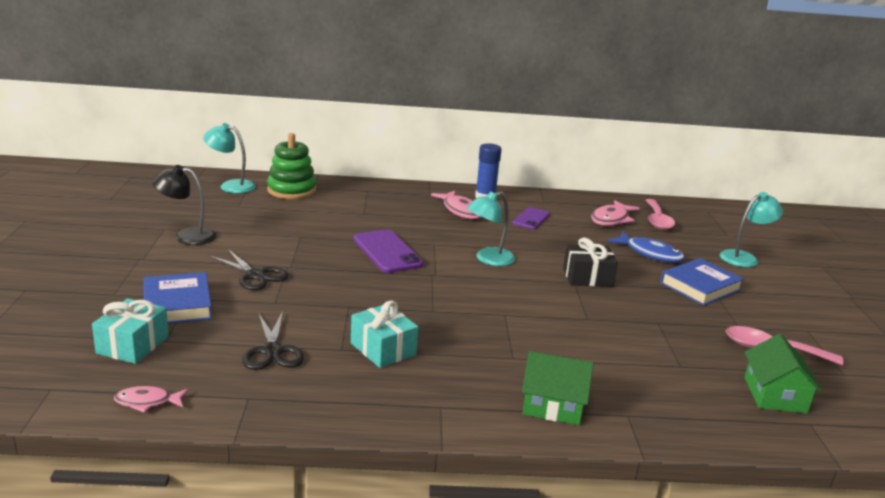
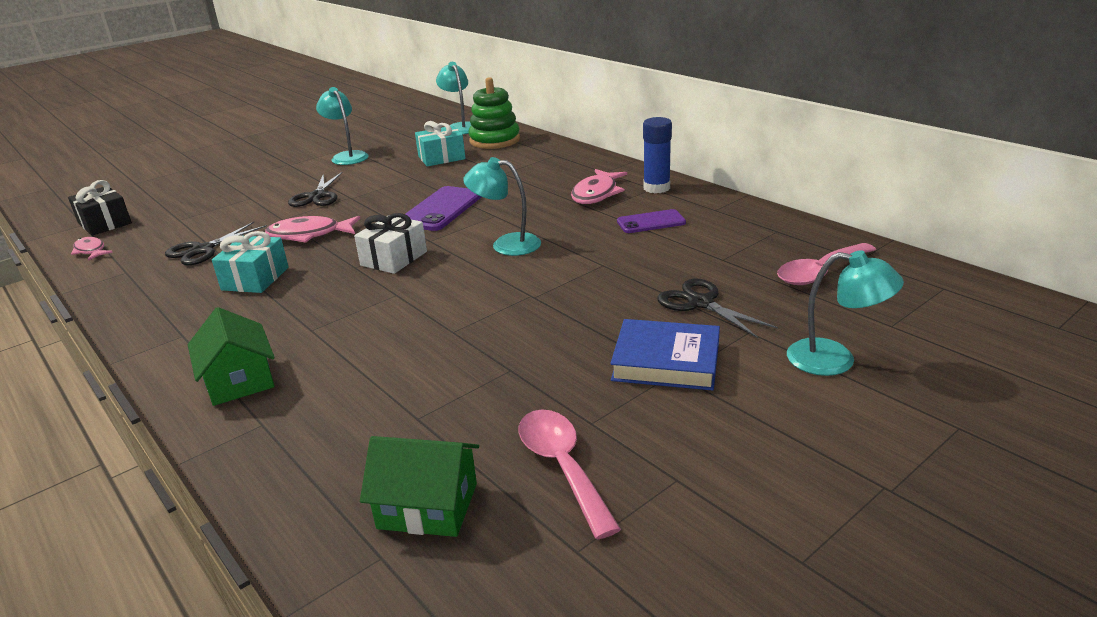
camera: 55 degrees right, 5 degrees up
(133, 345) = (162, 215): turquoise gift -> turquoise gift (441, 158)
(177, 304) = (235, 200): blue book -> none
(187, 236) = (347, 156): black lamp -> turquoise lamp
(444, 295) = (394, 258): none -> white gift
(587, 277) = (557, 296): black gift -> black gift (104, 223)
(611, 219) = (752, 251): pink fish -> pink fish (309, 235)
(650, 253) = (700, 303): blue fish -> black scissors
(774, 395) = (428, 506): green house -> green house turned 45 degrees clockwise

